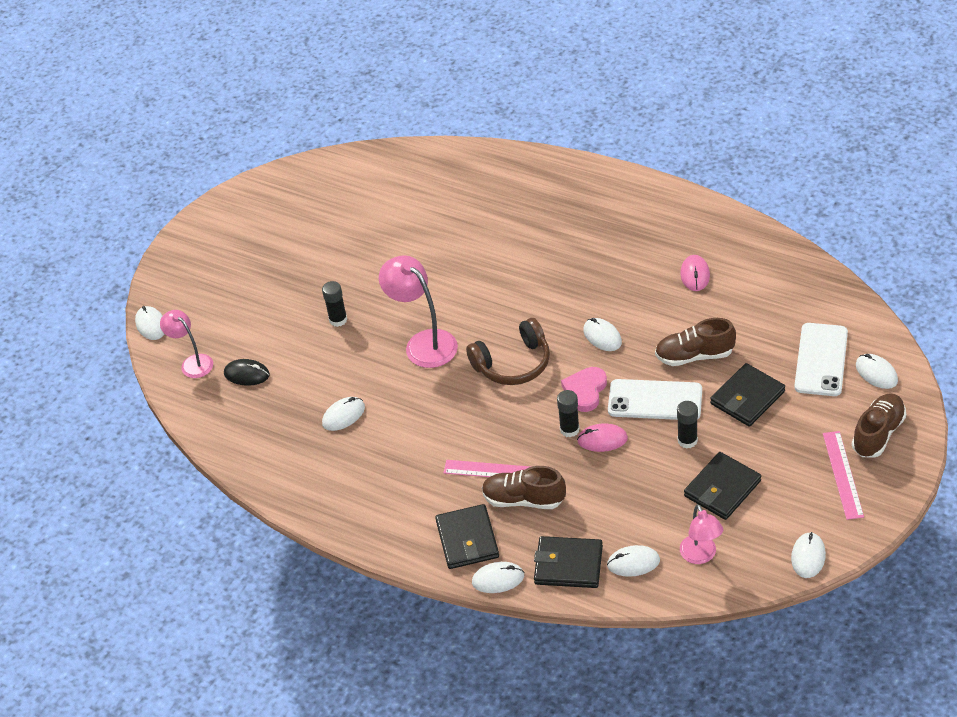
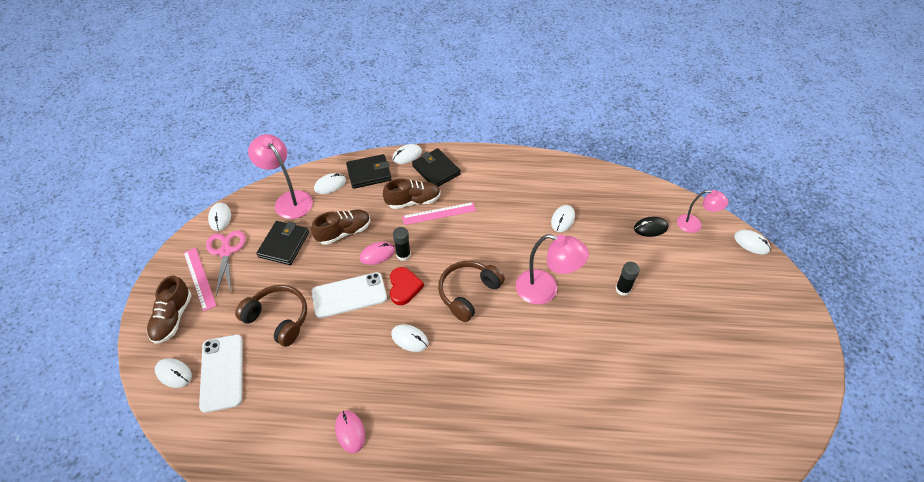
camera: 150 degrees right, 5 degrees up
(585, 391) = (404, 287): pink heart -> red heart
(687, 440) = (316, 271): black glue stick -> none
(694, 356) = (329, 344): brown shoe -> brown shoe (344, 232)
(701, 556) = (289, 200): pink lamp -> pink lamp, size x1.60
(747, 398) = (278, 318): black wallet -> brown headphones
(804, 501) = (226, 252): none -> pink scissors

